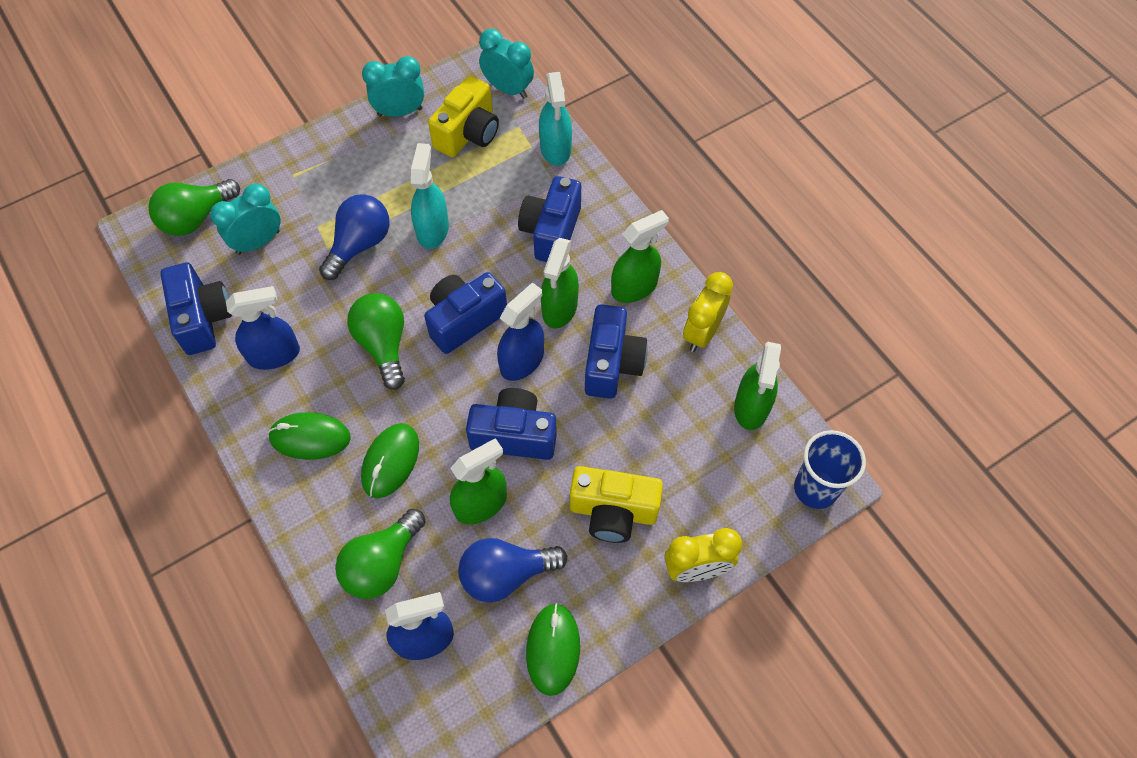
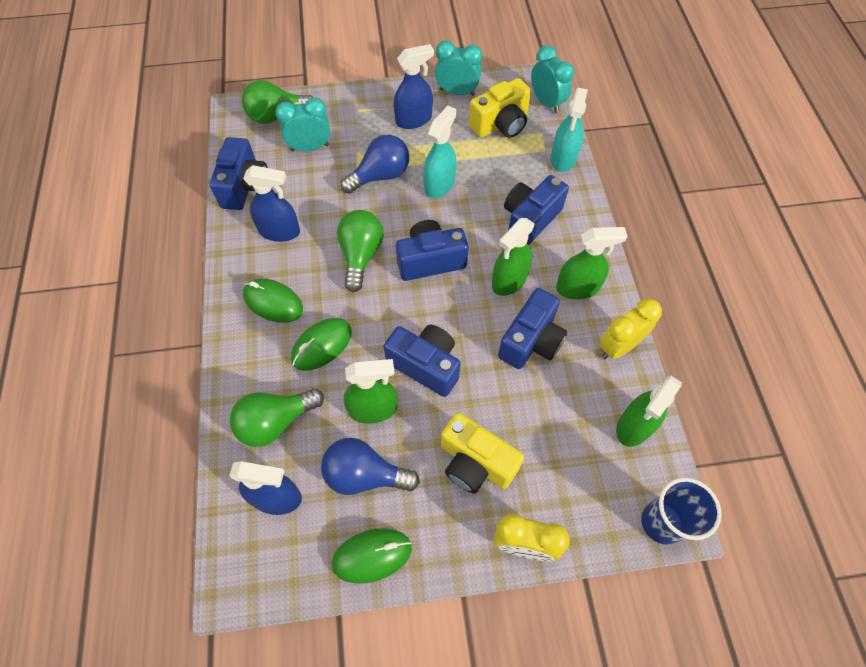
camera: 25 degrees right, 0 degrees up
(522, 361) = (460, 310): blue spray bottle -> blue spray bottle (414, 119)
(553, 649) = (372, 555): green mouse -> green mouse turned 45 degrees clockwise

